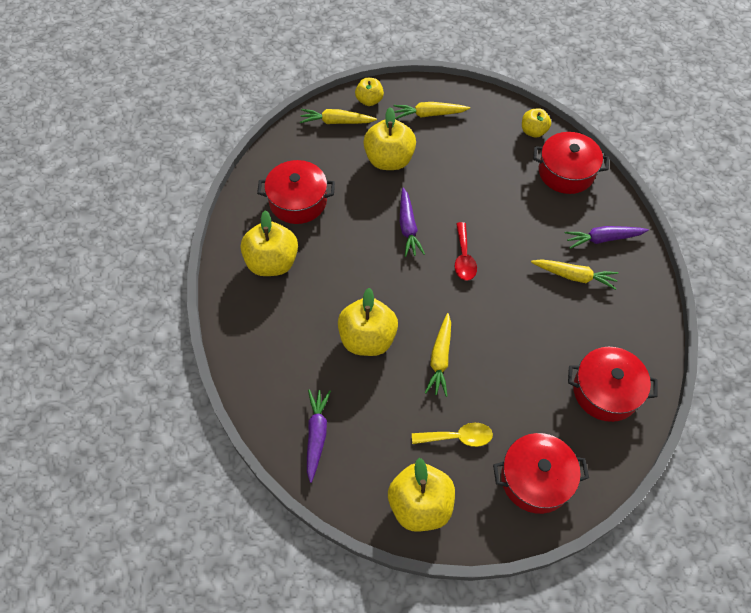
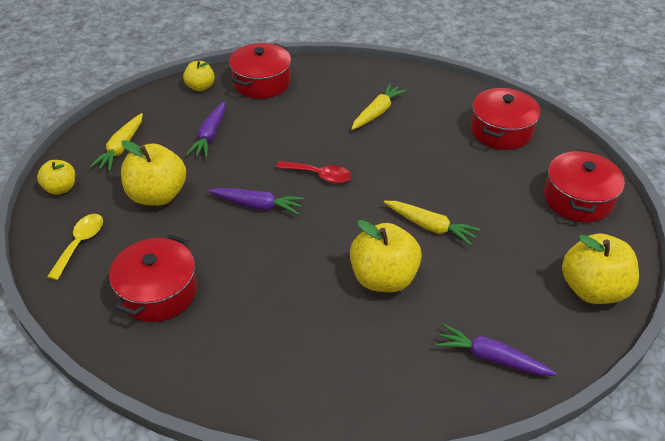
camera: 70 degrees left, 15 degrees down
(272, 262) = (234, 342): yellow apple -> none
(336, 122) = (67, 225): yellow carrot -> none
(458, 437) = (523, 239): yellow spoon -> yellow spoon (80, 243)
(603, 239) = (347, 85): purple carrot -> purple carrot (210, 135)

